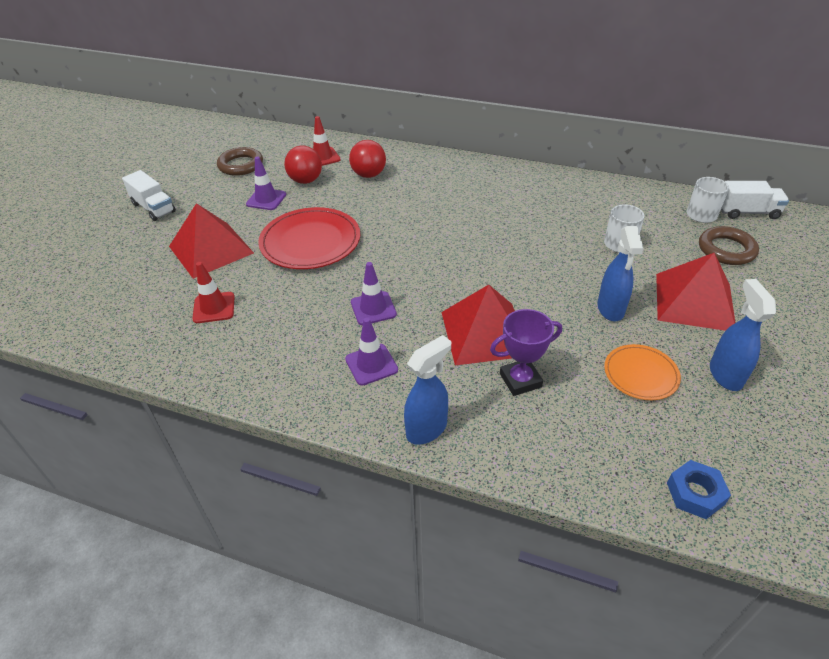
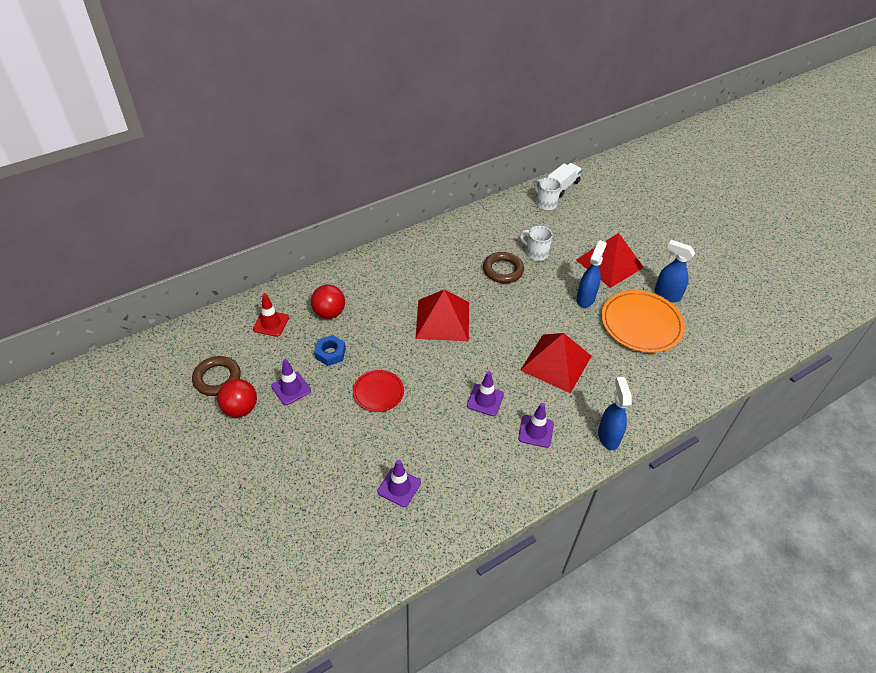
camera: 55 degrees left, 5 degrees up
(153, 208) = (214, 468): white truck -> none
(211, 249) = (322, 456): red pyramid -> red pyramid (443, 320)
(214, 308) = (399, 487): red traffic cone -> purple traffic cone
(306, 180) = (293, 351): red ball -> red ball (240, 408)
(310, 242) = (378, 392): red plate -> red plate, size x0.57
(520, 380) = (605, 373): purple trophy -> none
(610, 309) = (585, 298): blue spray bottle -> blue spray bottle turned 105 degrees counterclockwise
(640, 374) = (641, 324): orange plate -> orange plate, size x1.75
(695, 493) = (724, 362): blue nut -> blue nut (330, 353)
(726, 250) = (583, 220): brown ring -> brown ring (503, 270)

